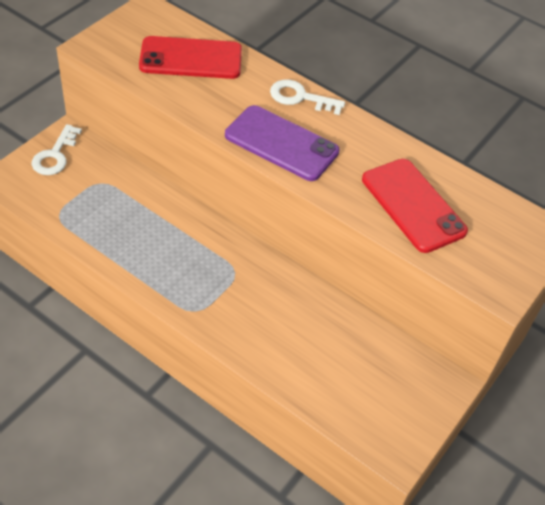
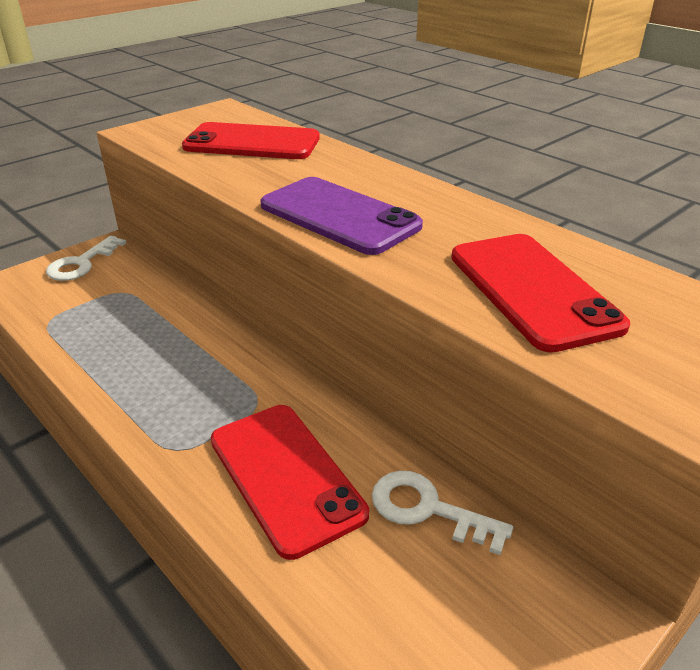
camera: 15 degrees right, 15 degrees down
(268, 322) = (286, 476): none -> red phone
(300, 97) = (382, 177): white key -> white key (428, 509)

